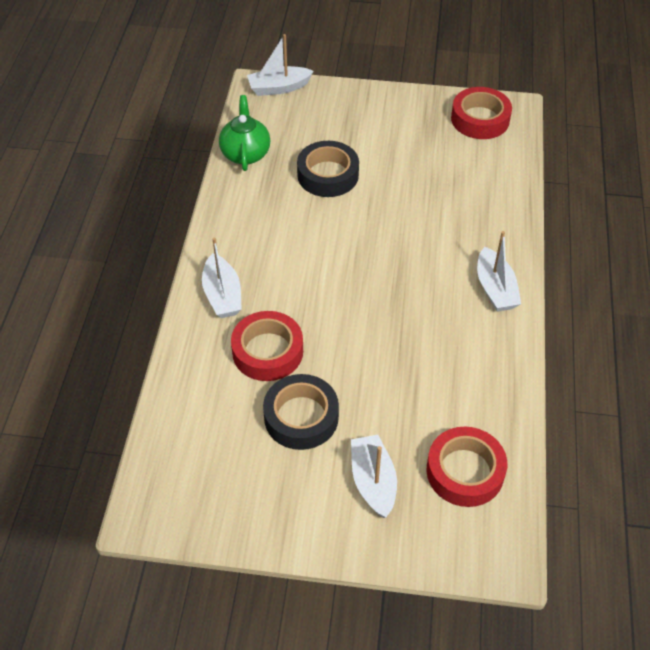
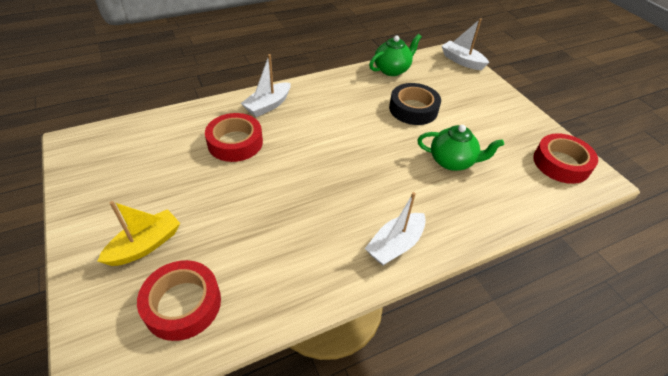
camera: 55 degrees right, 5 degrees down
(301, 417) = (187, 181): black tape -> none
(373, 481) = (145, 245): white boat -> yellow boat
(424, 191) = (452, 161): none -> green teapot

